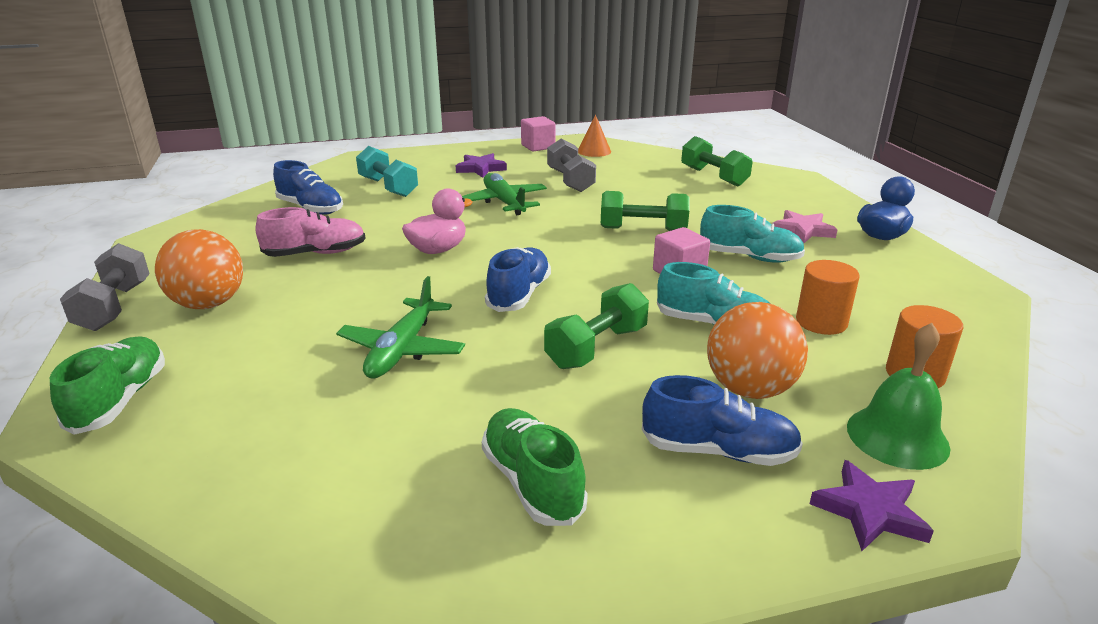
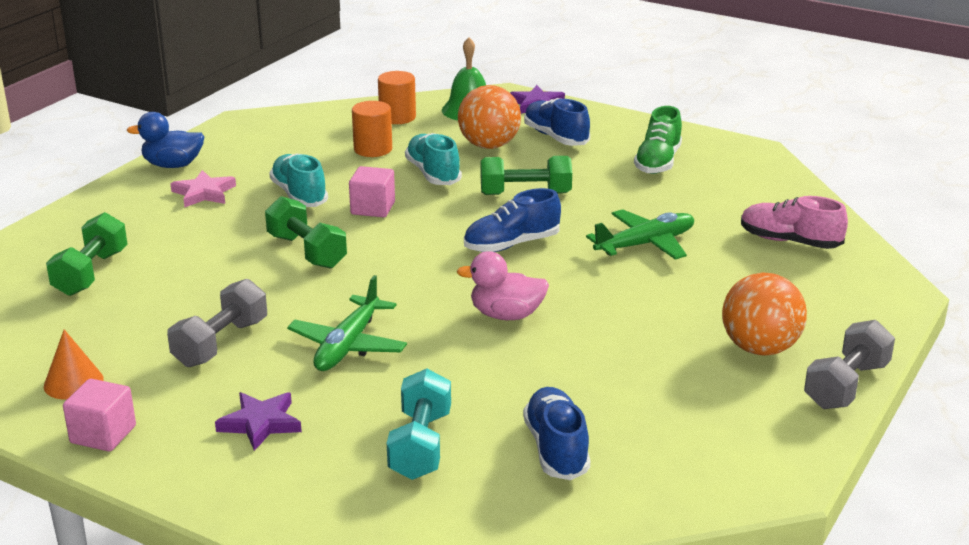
camera: 135 degrees left, 0 degrees up
(120, 400) = (858, 291): green shoe -> none
(316, 253) = (619, 366): pink shoe -> pink shoe (789, 241)

